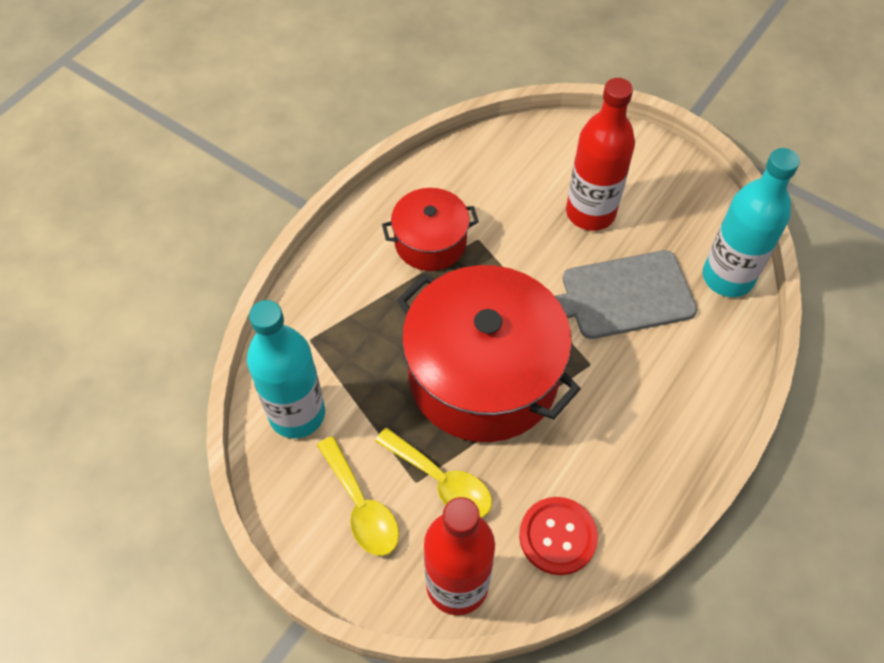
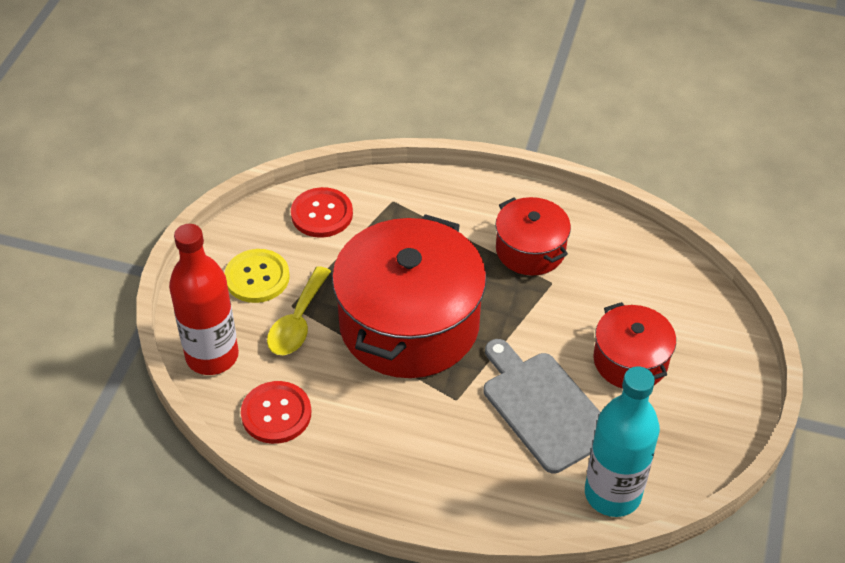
camera: 70 degrees right, 10 degrees down
(297, 414) = (322, 214): turquoise bottle -> red button
(361, 507) = (257, 277): yellow spoon -> yellow button
(590, 213) = (630, 361): red bottle -> red pot

